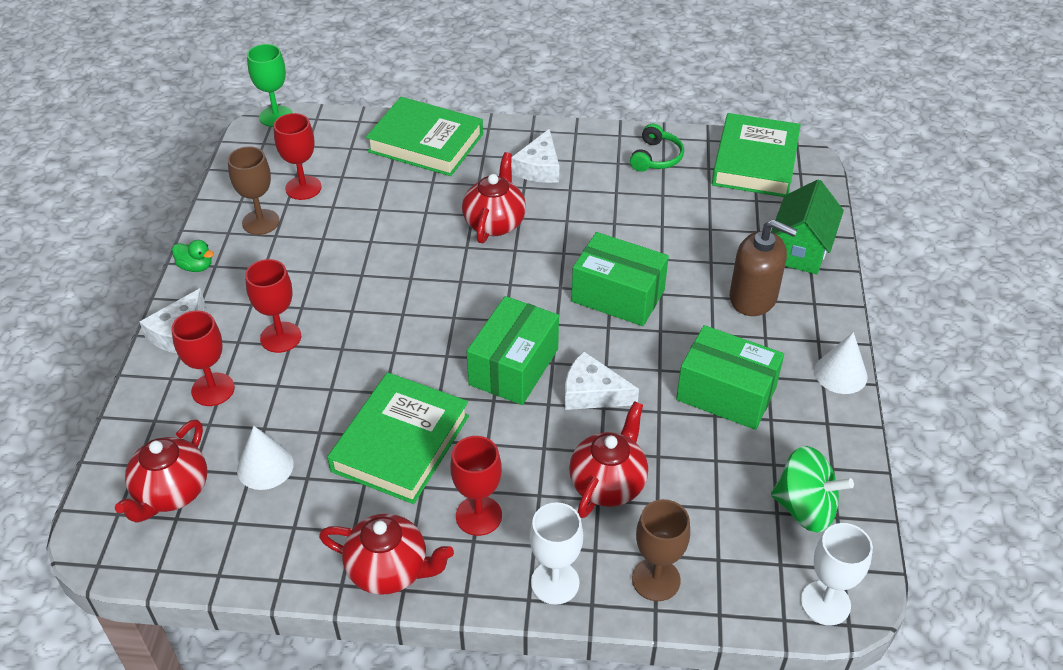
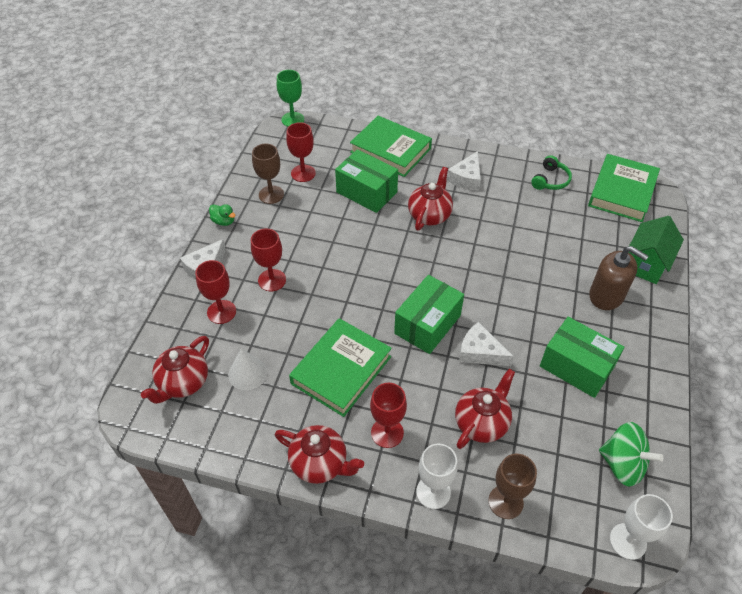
camera: 10 degrees right, 5 degrees up
(618, 296) = (508, 281): green box -> green box (366, 192)
(840, 373) = (663, 363): white cone -> none

